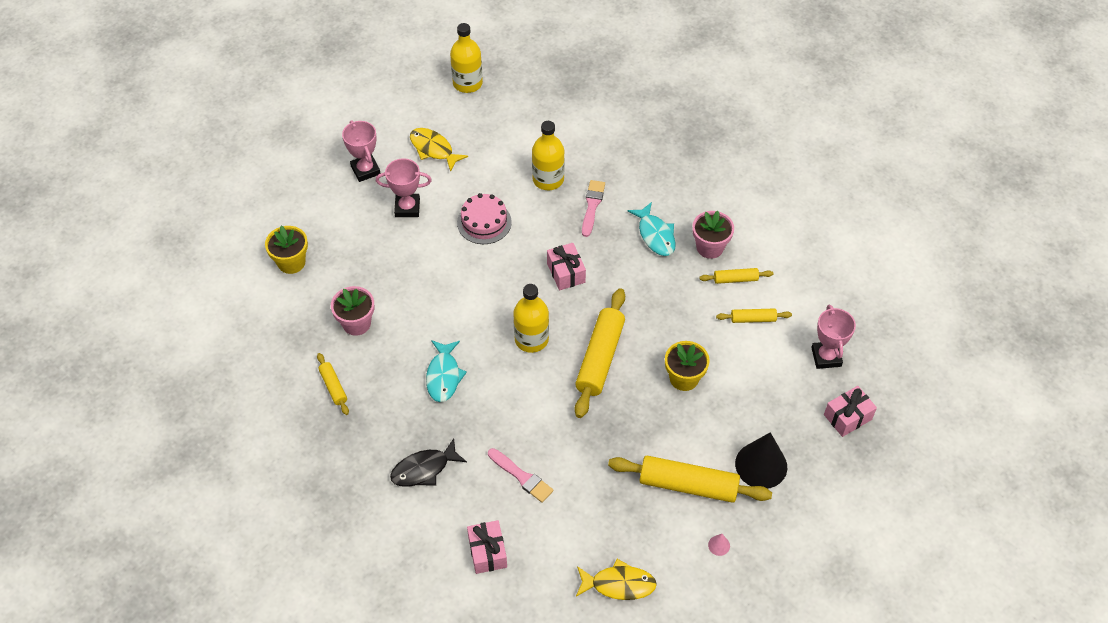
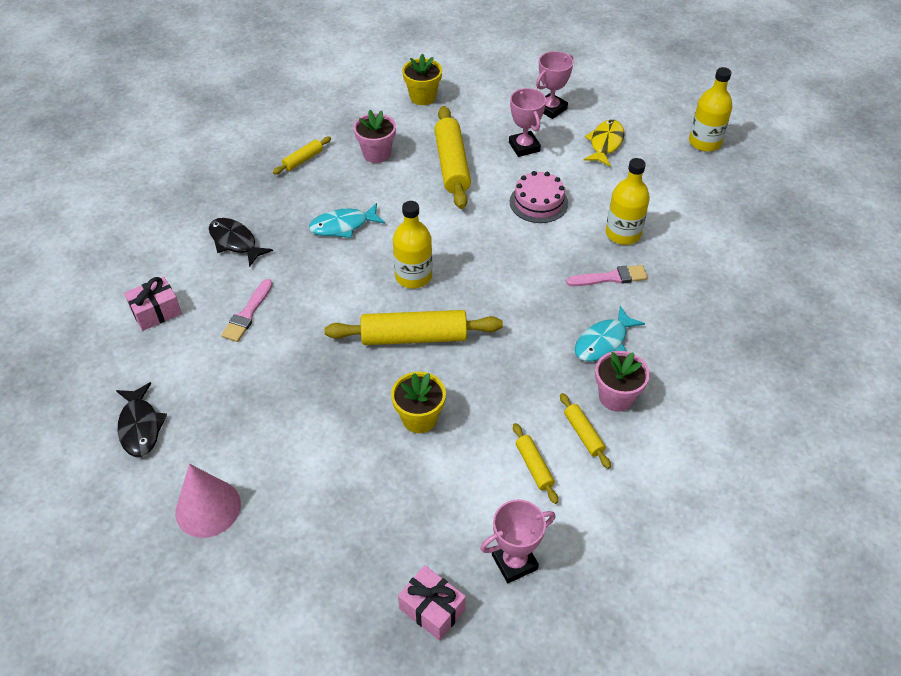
camera: 70 degrees right, 5 degrees down
(566, 273) = (510, 280): pink gift -> none
(619, 584) = (140, 426): yellow fish -> black fish
(688, 485) = (279, 458): yellow rolling pin -> yellow rolling pin (452, 165)
(719, 545) = (208, 508): pink cone -> pink cone, size x2.46
(761, 465) = (328, 525): black cone -> none

